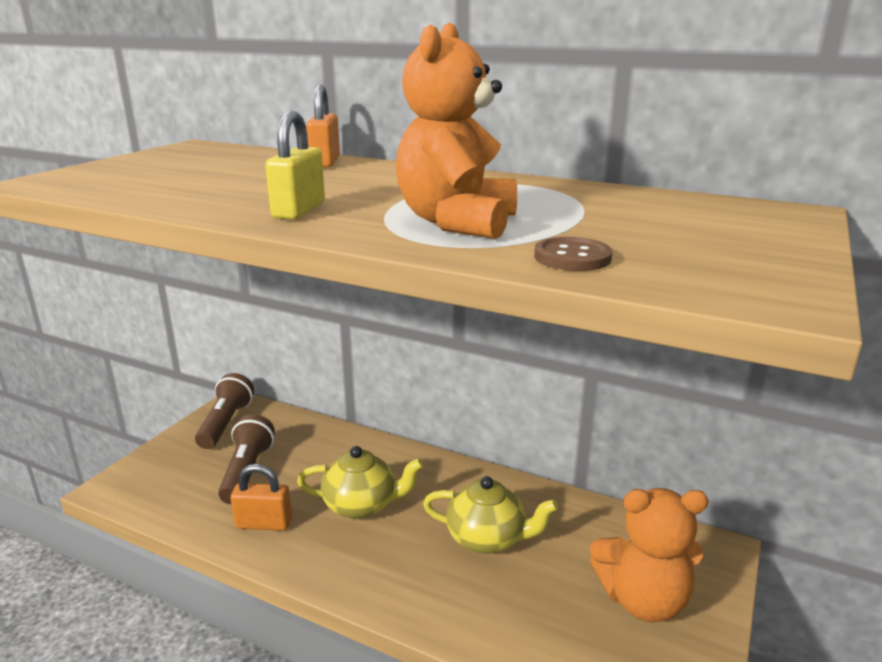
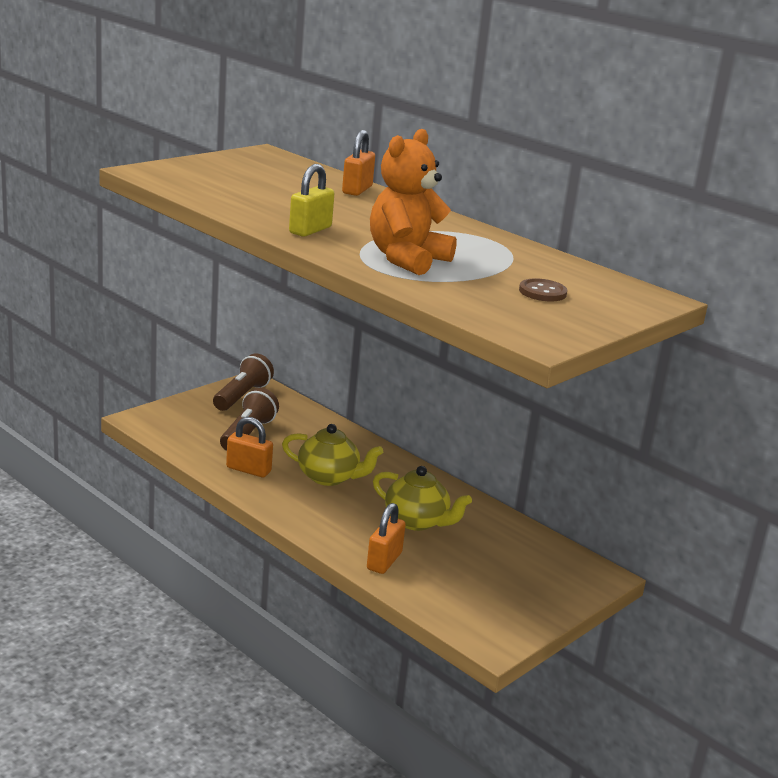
camera: 15 degrees right, 0 degrees up
(482, 617) = (384, 561): none -> orange padlock
(572, 257) = (453, 295): brown button -> brown button (542, 292)
(643, 600) = (512, 584): orange teddy bear -> none

